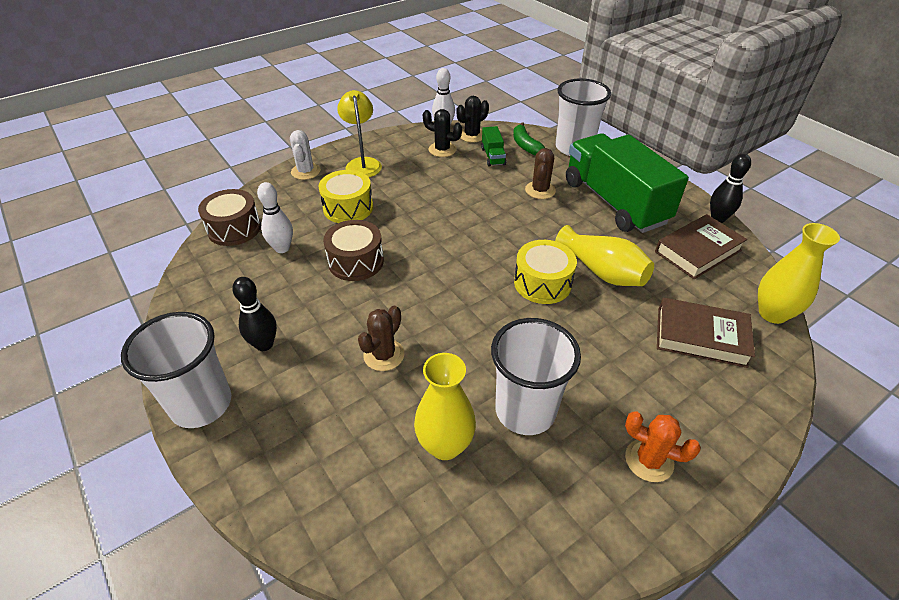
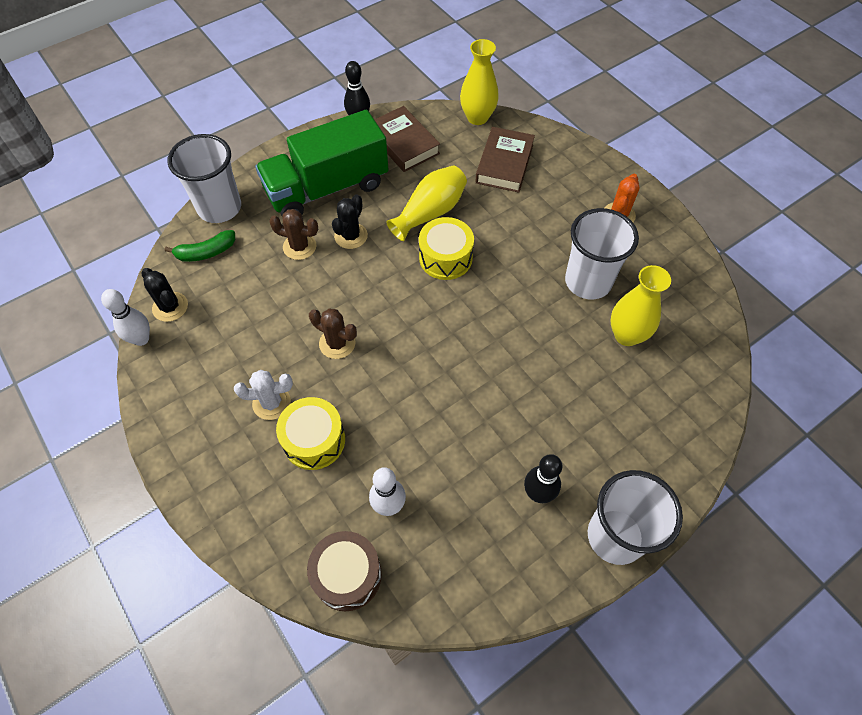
camera: 90 degrees left, 15 degrees up
(305, 171) = (224, 506): white cactus -> white cactus (271, 403)
(356, 262) = (414, 421): brown drum -> none
(362, 163) = (215, 433): yellow lamp -> none
(384, 355) = (542, 384): brown cactus -> brown cactus (337, 343)
(442, 150) = (198, 340): black cactus -> black cactus (351, 236)
(493, 156) = (224, 286): green truck -> none

